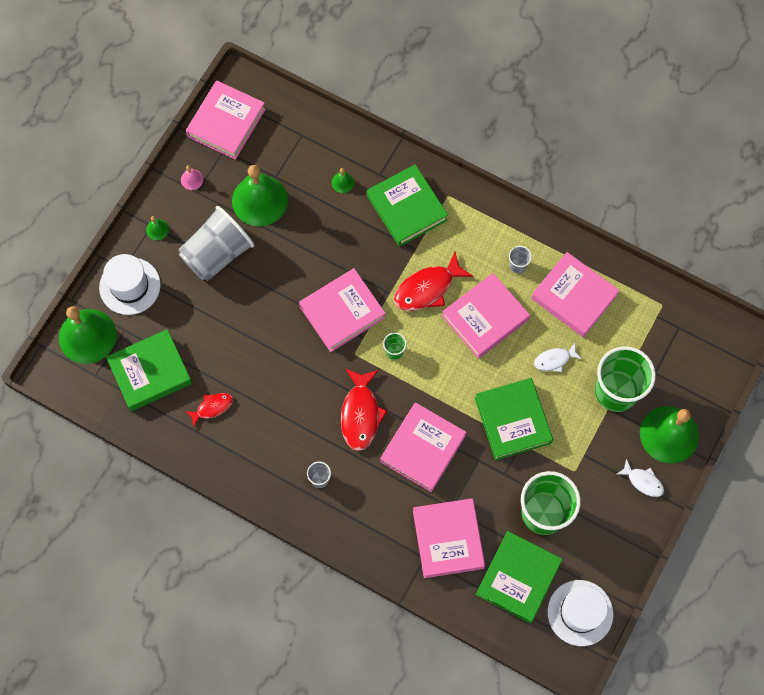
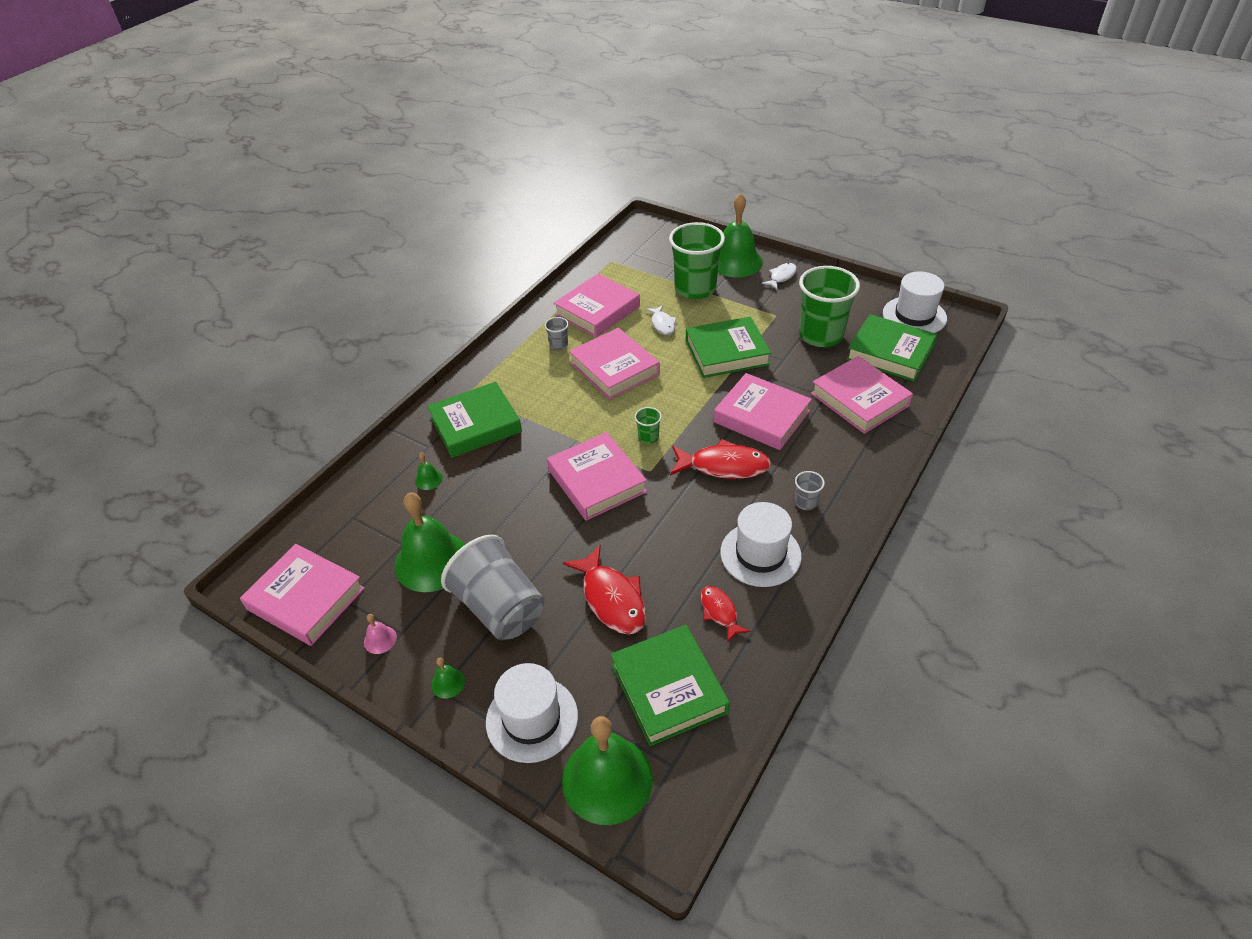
camera: 85 degrees left, 25 degrees down
(266, 439) = (760, 554): none -> white hat
(427, 288) = (576, 410): red fish -> red fish (612, 599)
(448, 539) = (859, 399): pink book -> pink book turned 60 degrees clockwise

